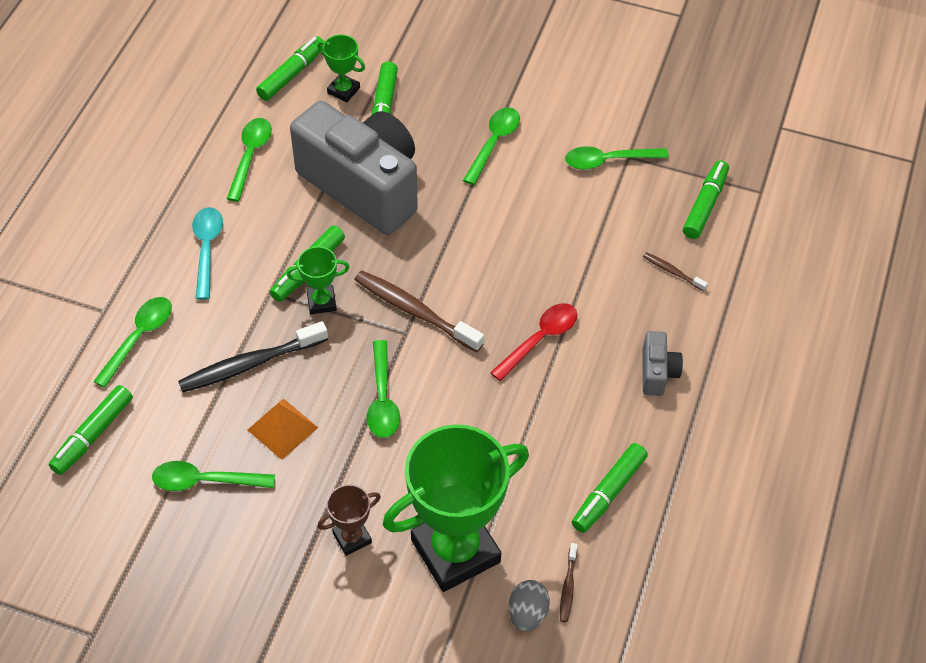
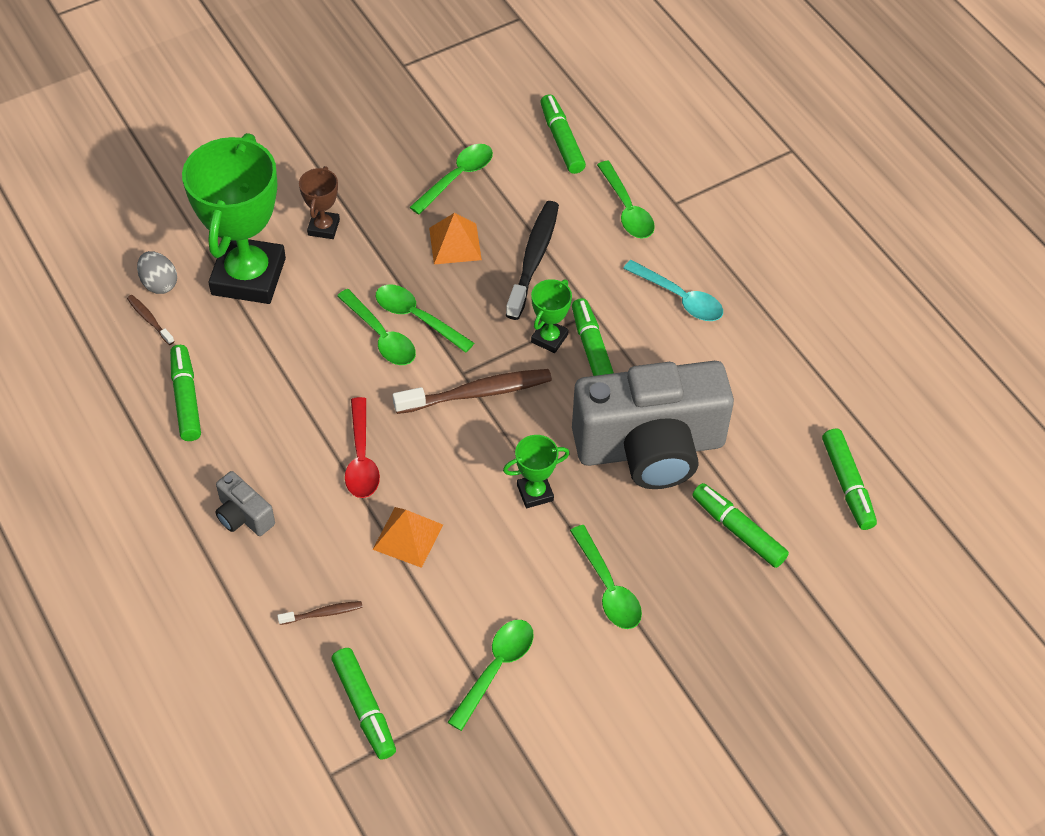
camera: 130 degrees right, 0 degrees up
(250, 156) = (763, 388): green spoon -> green spoon (381, 336)
(343, 90) = (788, 512): green trophy -> green trophy (535, 493)
(570, 268) = (408, 536): none -> orange pyramid

